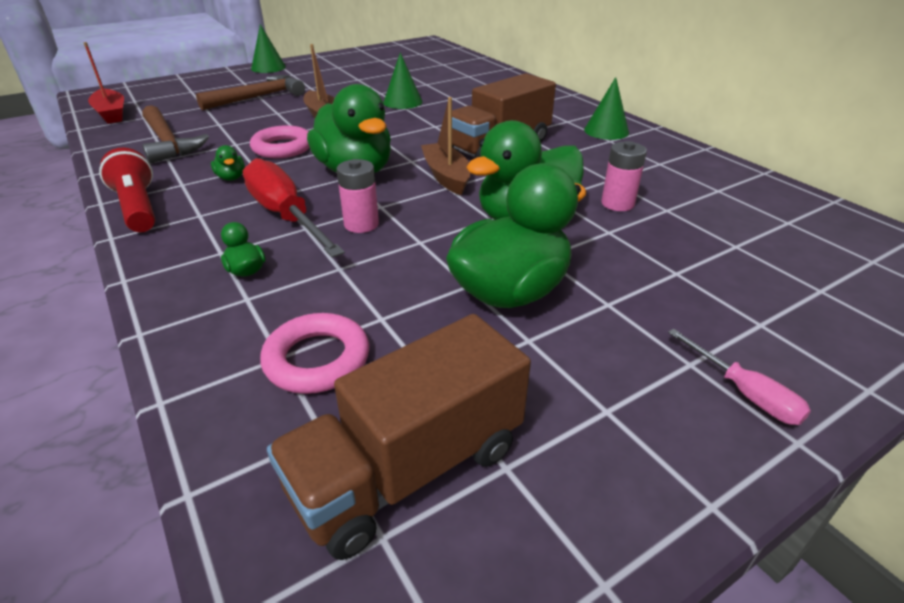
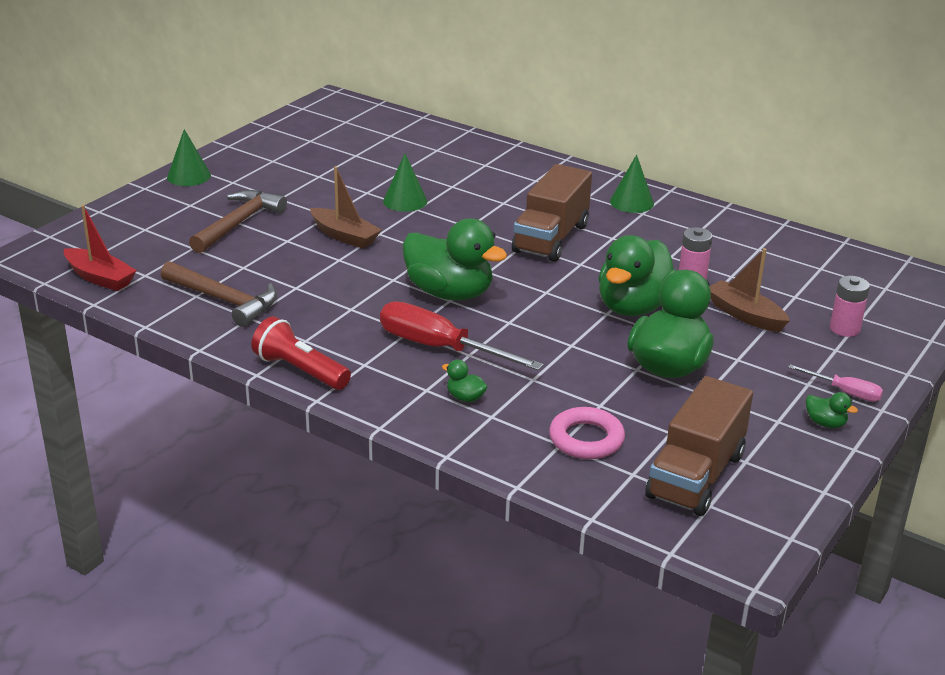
camera: 25 degrees left, 5 degrees down
(231, 178) = (343, 324): green duck -> green duck (825, 423)
(282, 148) = (350, 282): pink ring -> none
(361, 224) = (511, 341): pink battery -> pink battery (844, 329)
(446, 176) = (535, 281): brown boat -> brown boat (745, 315)

